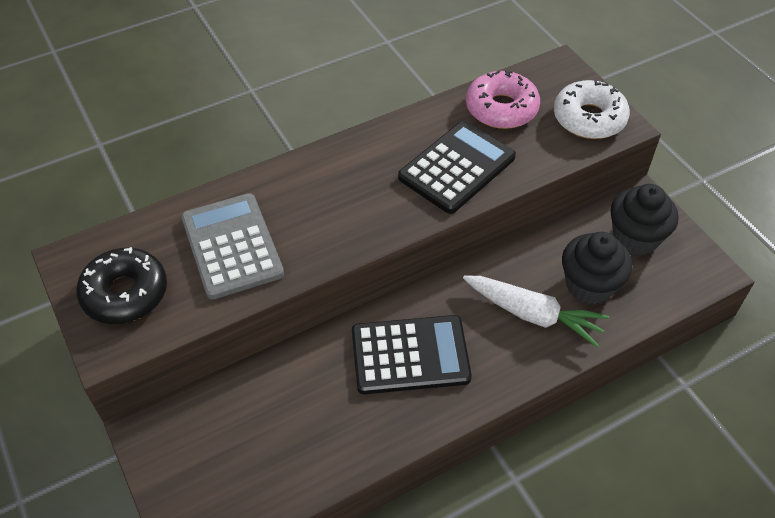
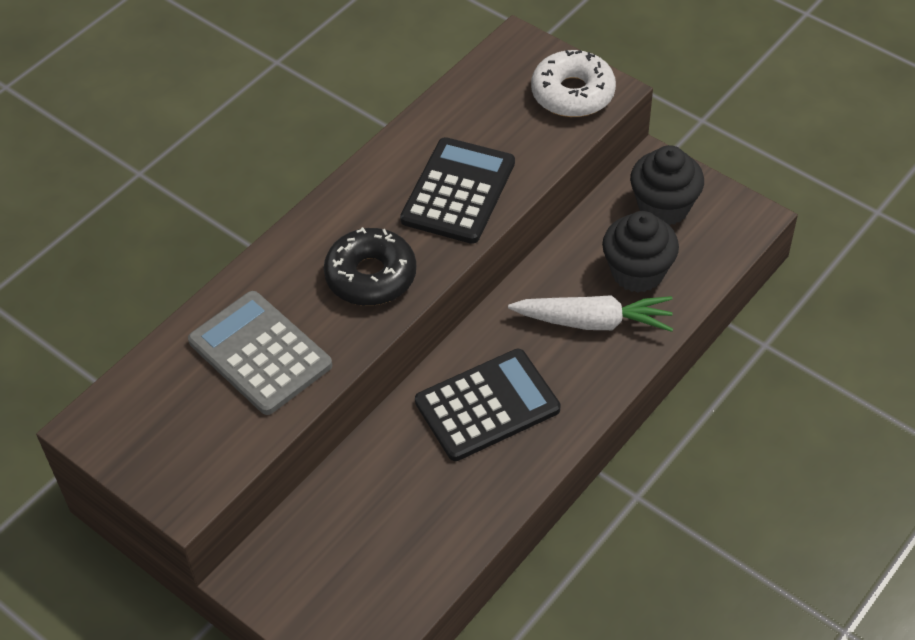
camera: 20 degrees left, 0 degrees up
(125, 293) = (172, 440): black donut -> black donut (371, 276)
(501, 108) = (475, 111): pink donut -> none

